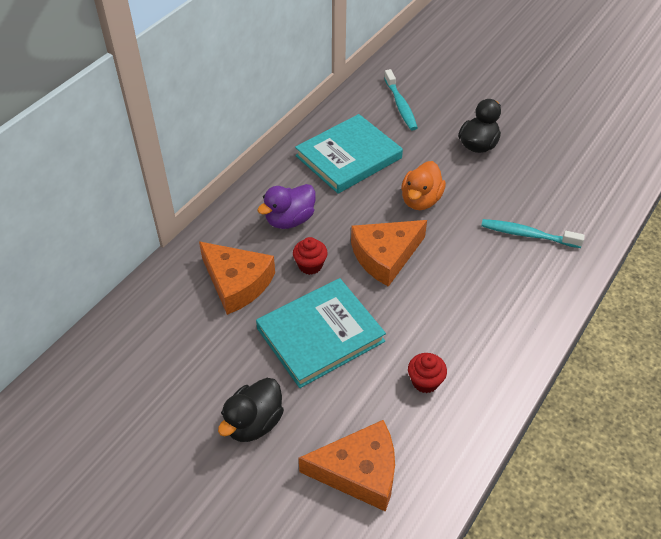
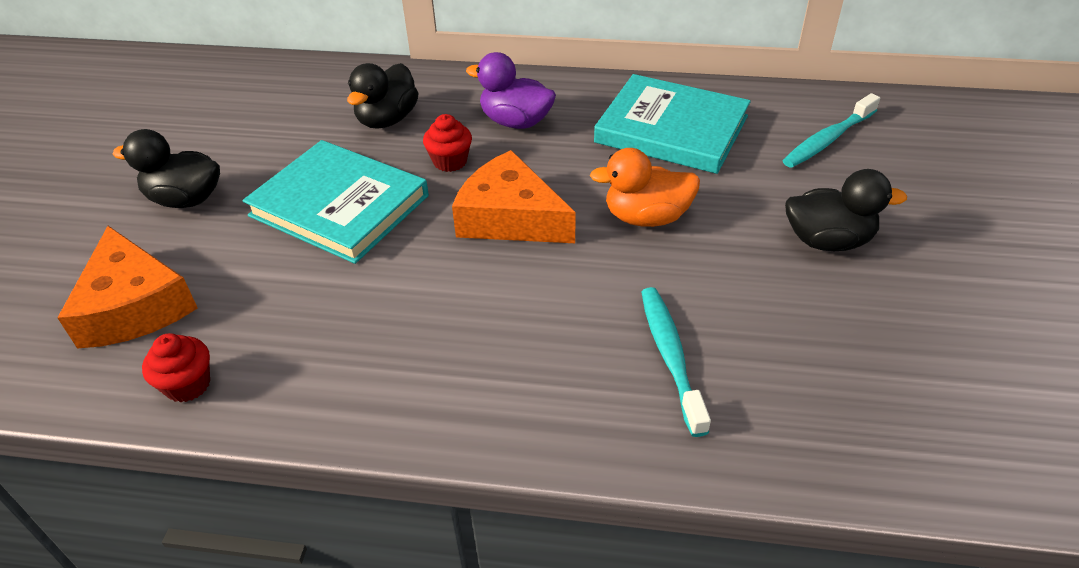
camera: 65 degrees right, 5 degrees down
(237, 283) = (387, 119): orange cheese -> black duck
(425, 381) = (301, 323): red cupcake -> red cupcake (188, 385)

